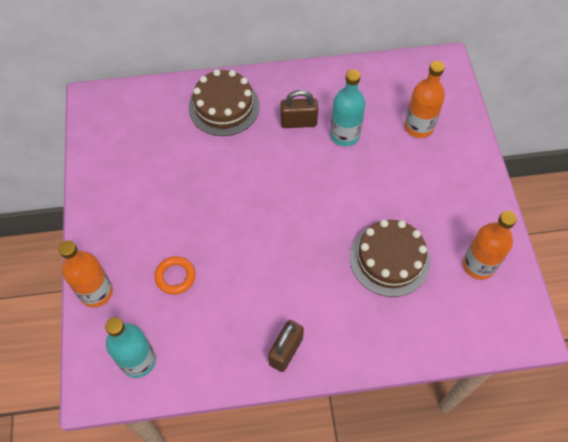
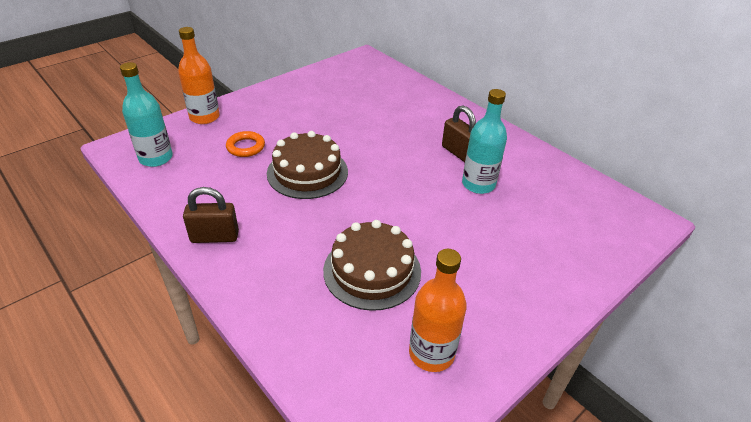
camera: 55 degrees right, 20 degrees down
(224, 106) = (426, 110): brown cake -> brown cake (307, 172)
(418, 127) = (549, 230): orange bottle -> none

